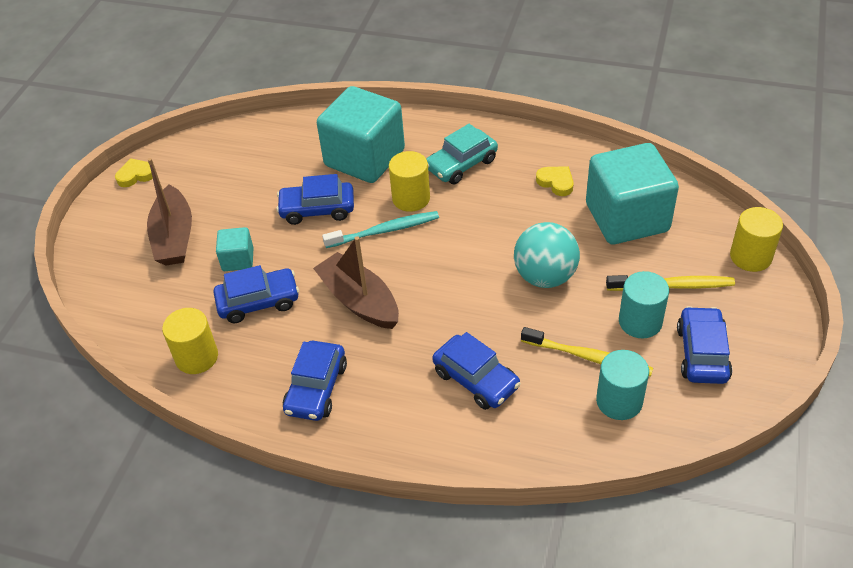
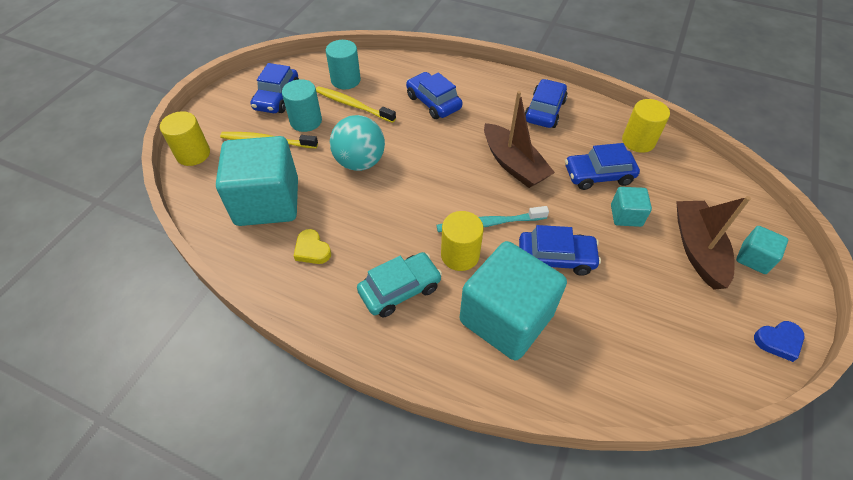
camera: 175 degrees left, 5 degrees up
(121, 237) = (753, 258): none -> turquoise cube
(136, 175) = (778, 341): yellow heart -> blue heart

